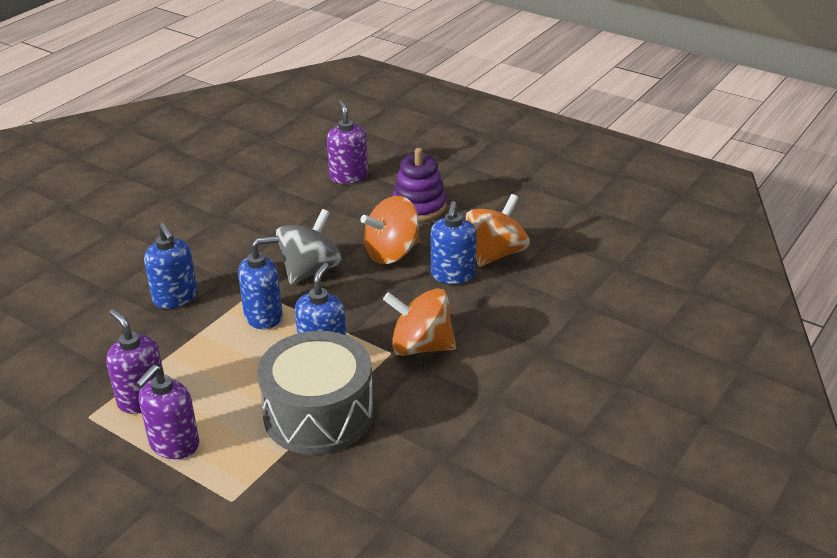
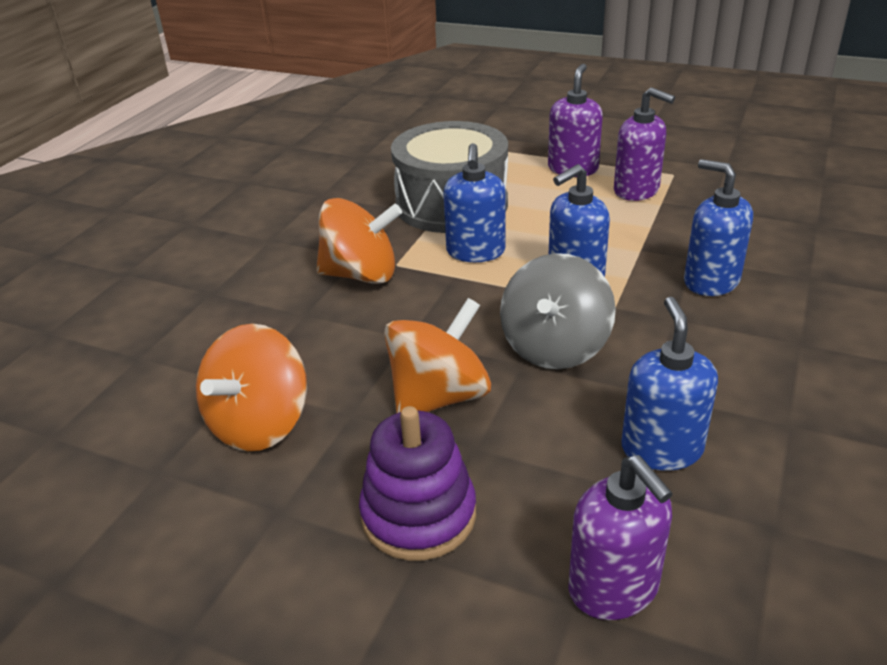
camera: 170 degrees right, 0 degrees up
(453, 275) = (331, 373): blue soap dispenser -> blue soap dispenser (661, 448)

